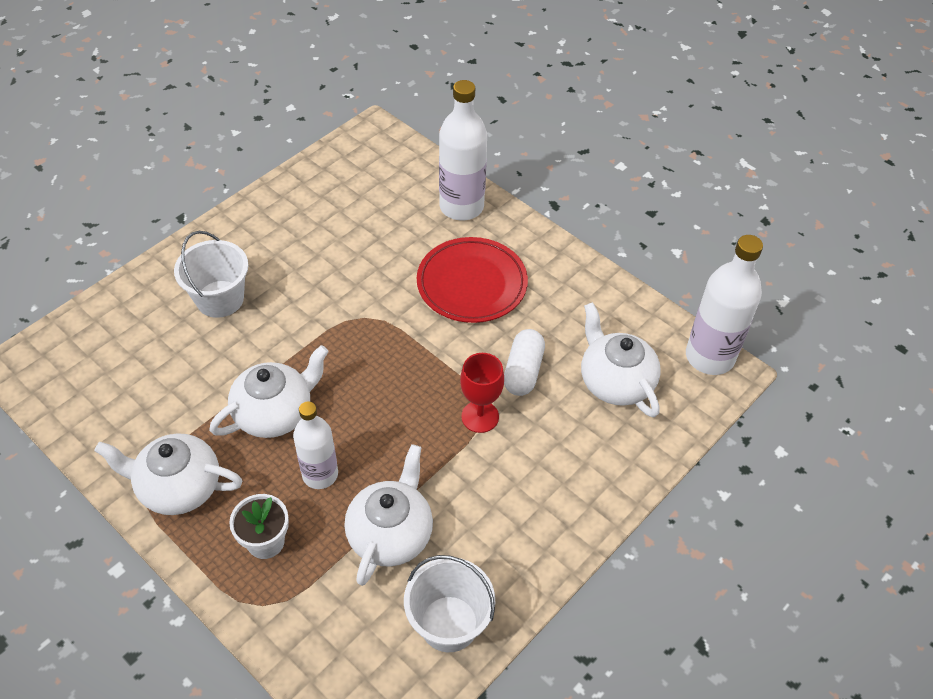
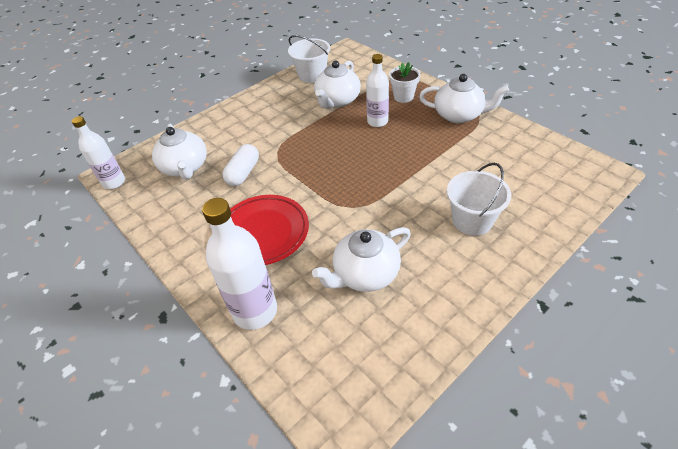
camera: 170 degrees left, 5 degrees down
(275, 413) = (410, 149): white teapot -> white teapot (365, 274)
(480, 416) = (279, 149): red goblet -> none
(709, 357) = (114, 182): white bottle -> white bottle, size x0.66

